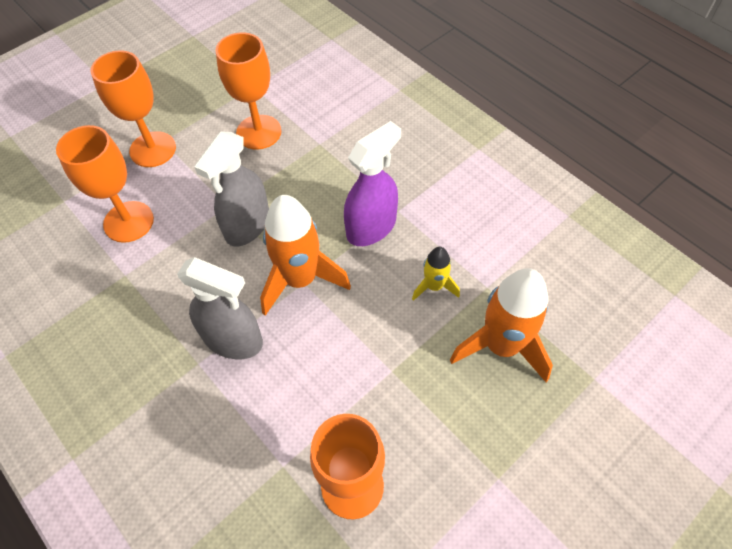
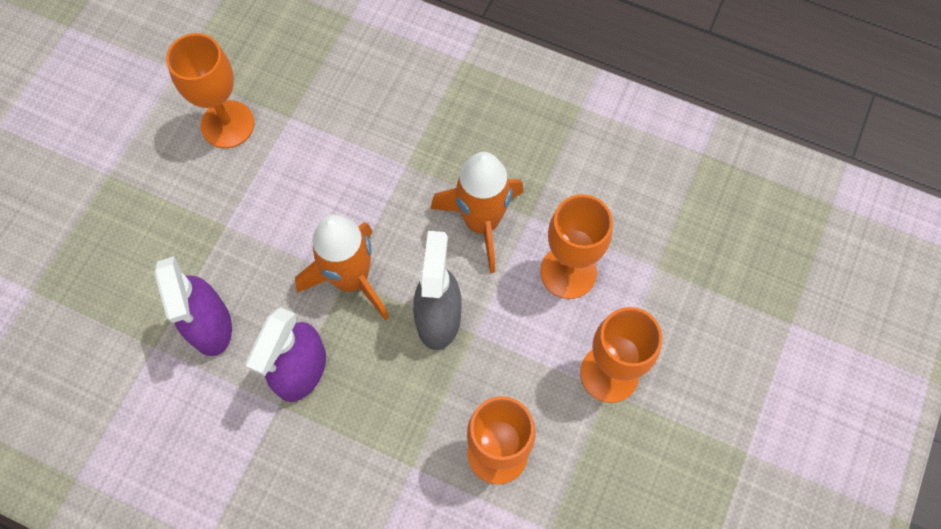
camera: 155 degrees right, 10 degrees up
(233, 339) = (386, 197): grey spray bottle -> none
(434, 286) = (210, 325): yellow rocket -> purple spray bottle
(501, 346) = (127, 288): orange rocket -> orange rocket (482, 222)

